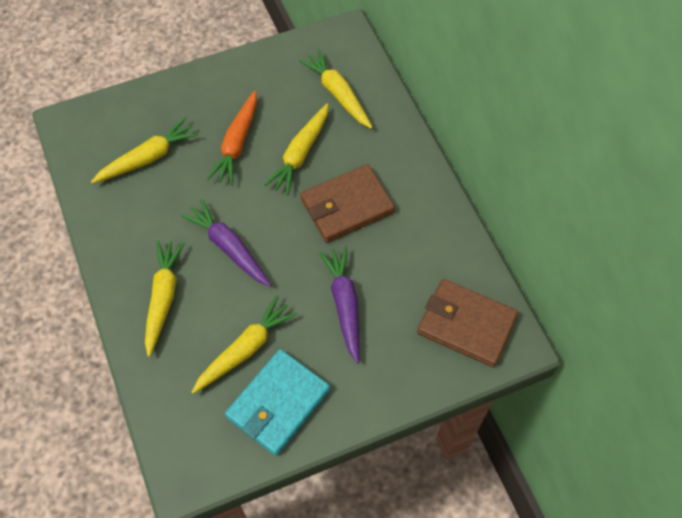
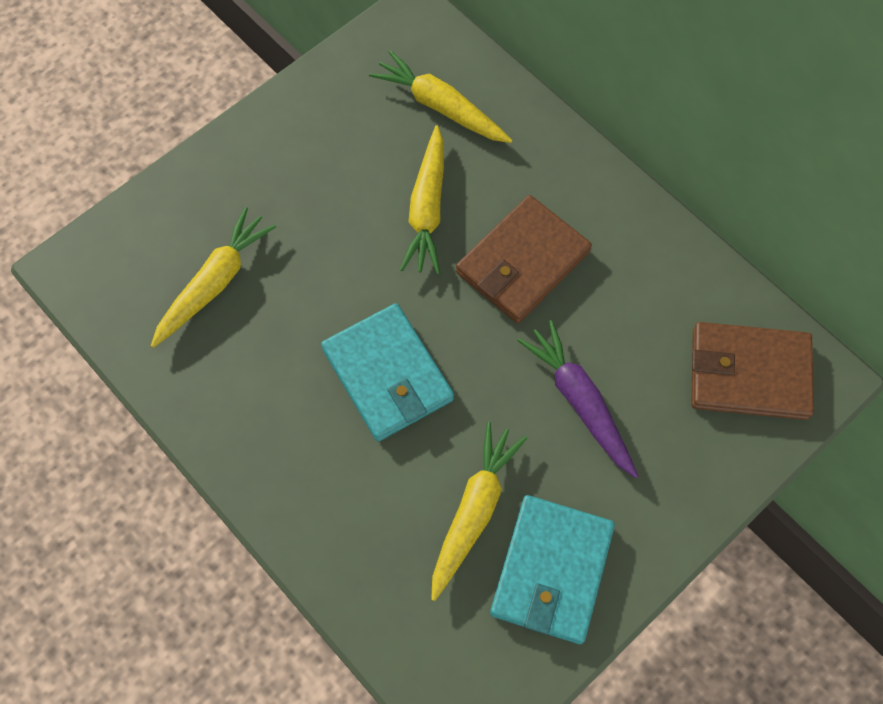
camera: 20 degrees left, 5 degrees up
(163, 298) = (328, 478): yellow carrot -> none
(229, 247) = (387, 375): purple carrot -> turquoise wallet
(237, 143) = (332, 222): orange carrot -> none

